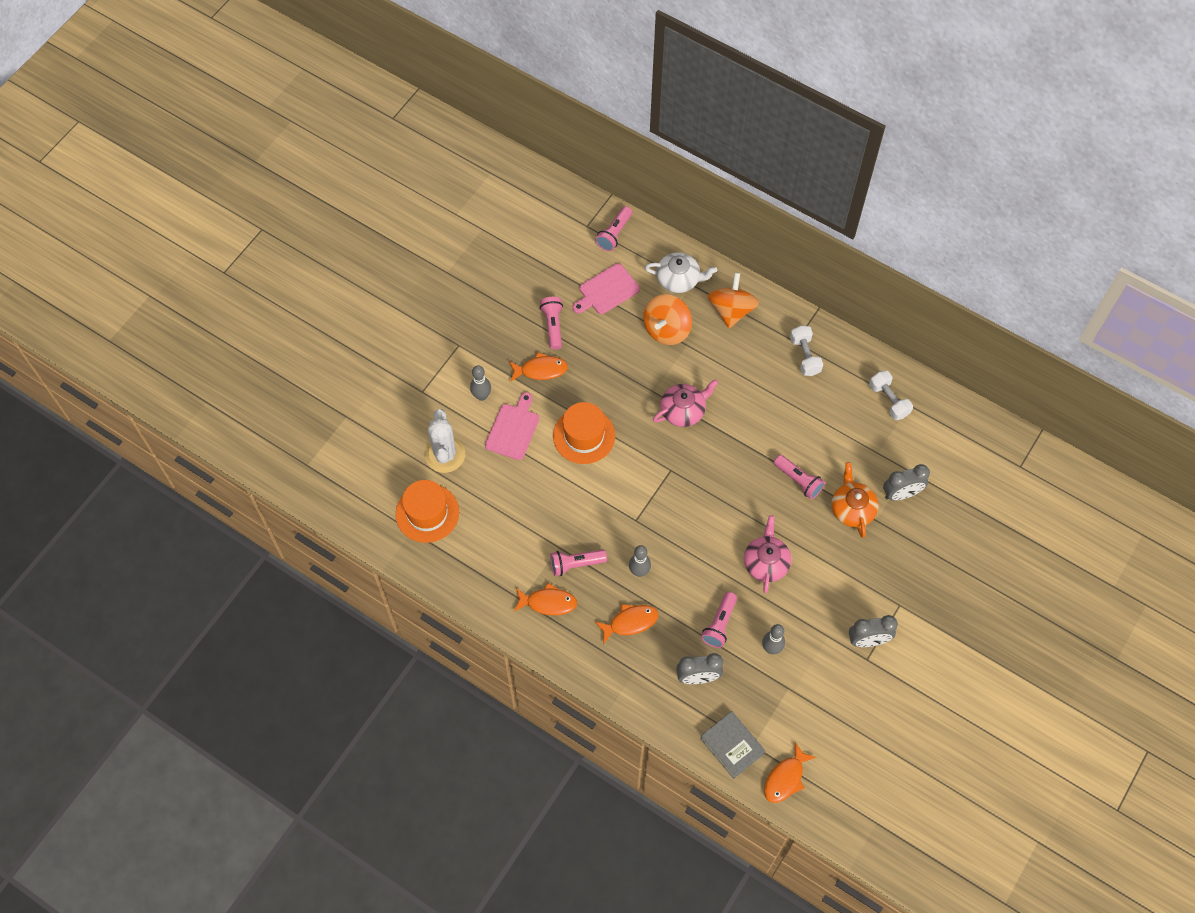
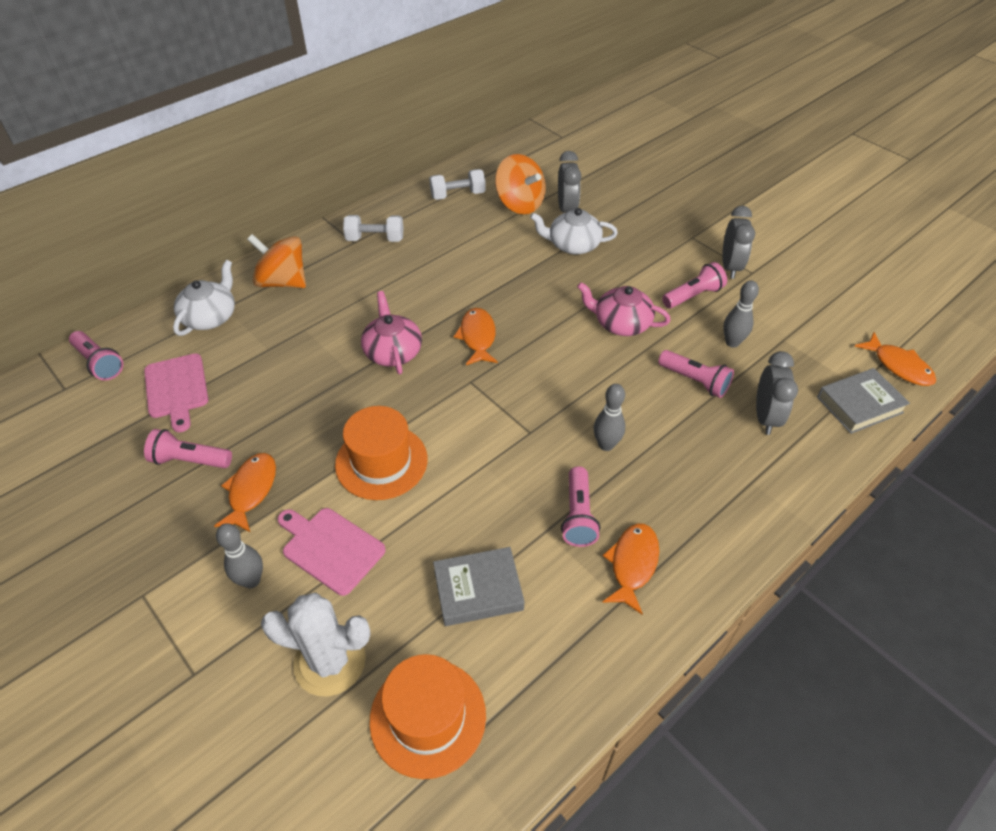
camera: 75 degrees left, 15 degrees down
(507, 518) = (478, 590): none -> grey book
(630, 622) = (679, 471): orange fish -> orange fish (477, 337)
(666, 329) = (272, 343): orange spinning top -> orange spinning top (520, 204)
(798, 480) = (525, 276): pink flashlight -> pink flashlight (693, 296)
(852, 508) = (573, 245): orange teapot -> white teapot

